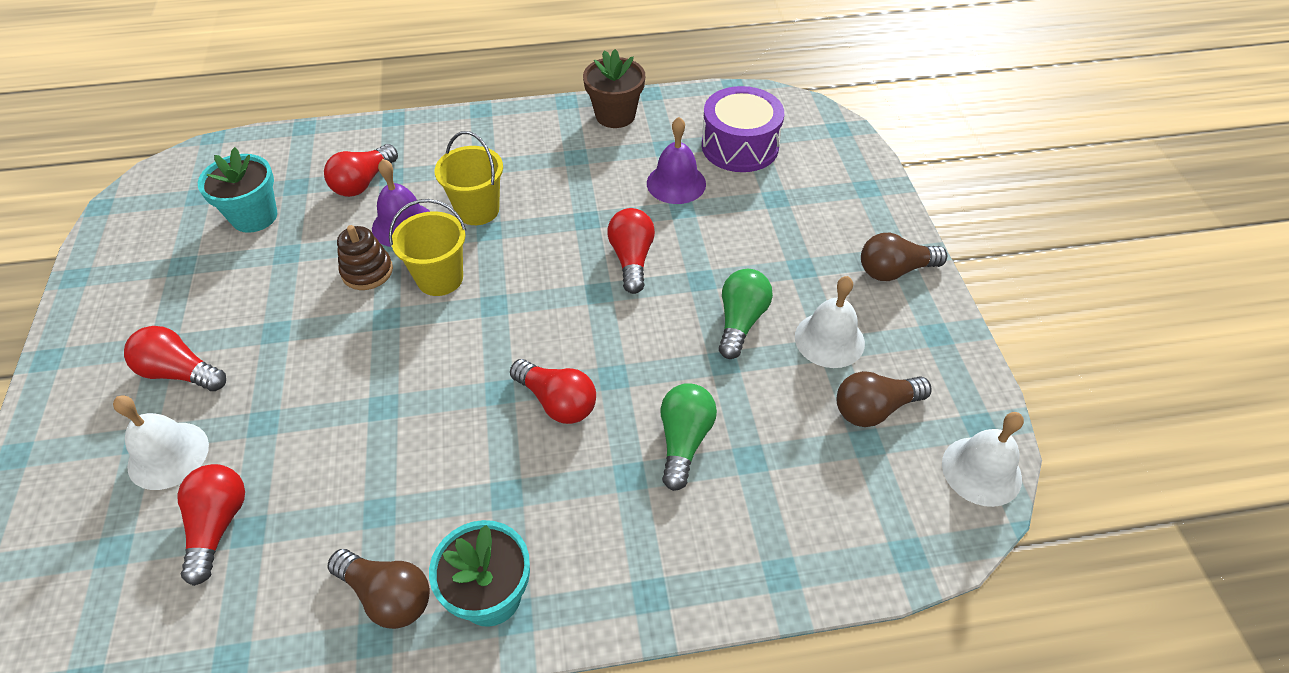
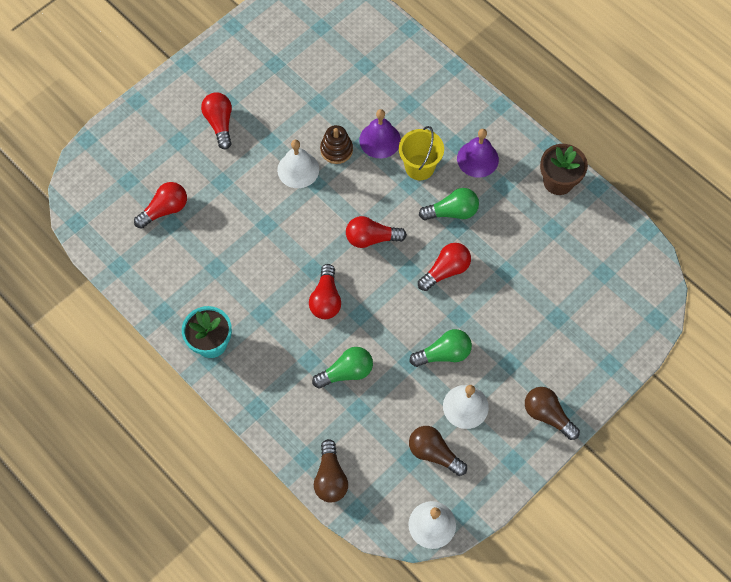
camera: 55 degrees right, 15 degrees up
(168, 455) = (179, 159): white bell -> white bell (298, 169)
(254, 216) = (329, 66): turquoise flower pot -> none
(363, 182) = (393, 95): red light bulb -> red light bulb (371, 238)
(388, 596) = (183, 302): brown light bulb -> brown light bulb (330, 478)
(440, 278) = (358, 187): yellow bucket -> none
(563, 213) = (452, 212): none -> green light bulb
(676, 183) = (525, 255): purple bell -> purple bell (477, 159)
(740, 146) = (589, 270): purple drum -> none

